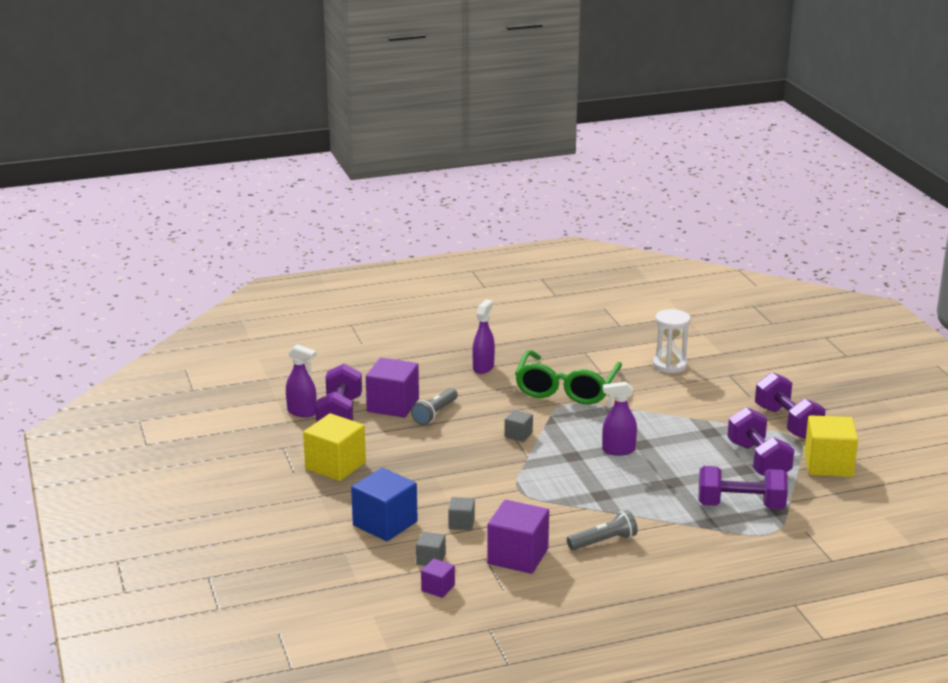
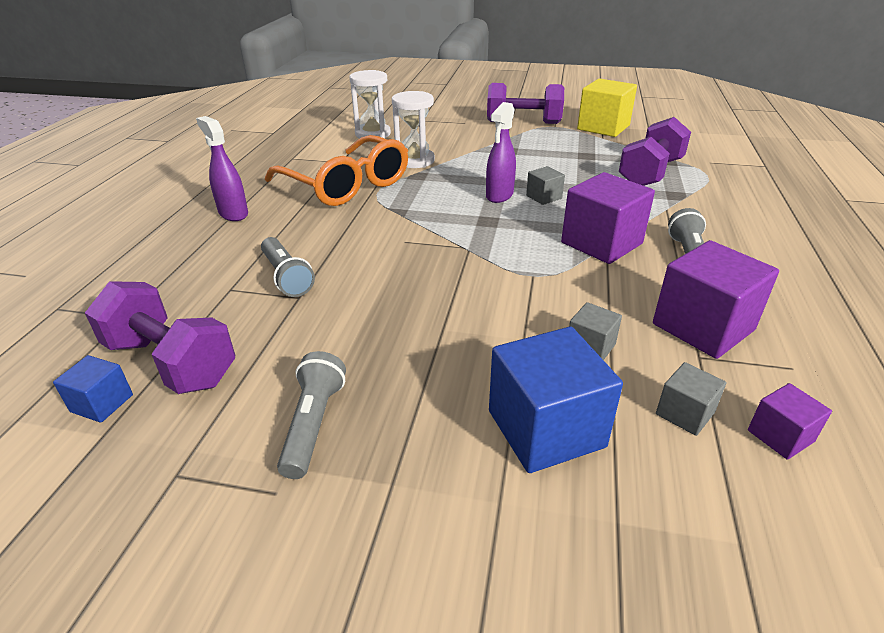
camera: 60 degrees left, 10 degrees up
(302, 412) = (102, 403): purple spray bottle -> blue cube
(335, 465) = (313, 424): yellow cube -> grey flashlight
(393, 405) = (218, 303): purple cube -> purple cube (601, 243)
(518, 435) = (407, 237): grey cube -> grey cube (544, 197)
(566, 389) = (346, 185): green glasses -> orange glasses
(639, 399) = (415, 160): none -> white hourglass
(758, 461) = (576, 147): purple dumbbell -> none

